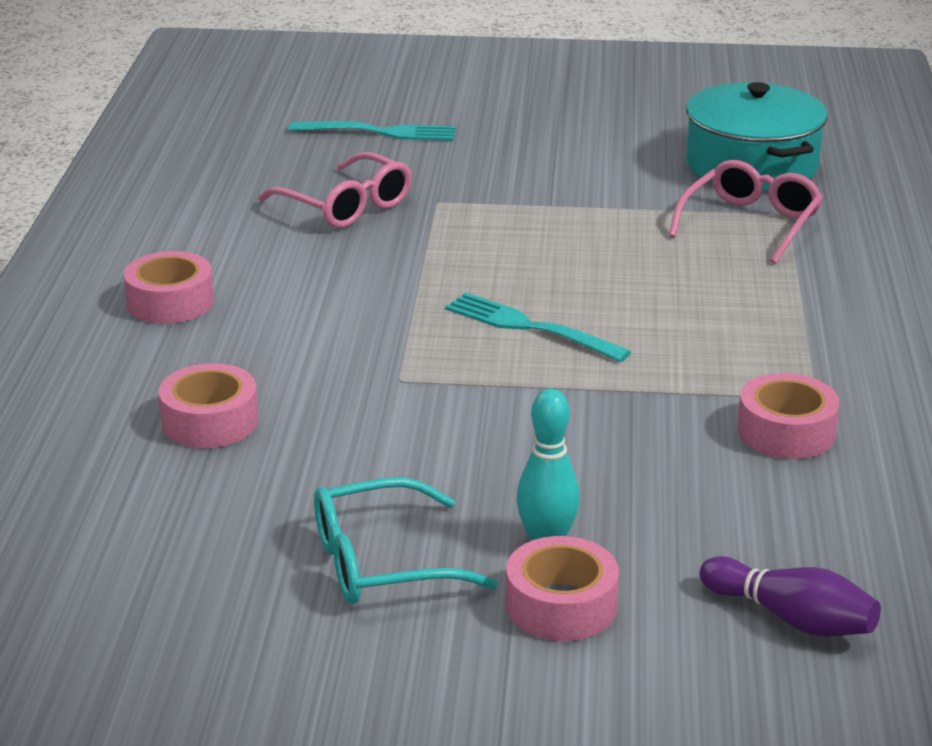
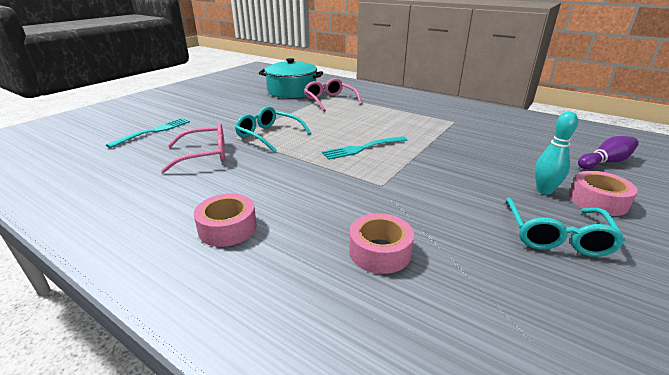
camera: 60 degrees left, 0 degrees up
(481, 227) = (269, 135): none -> turquoise glasses
(786, 432) = (475, 131): pink tape -> none

